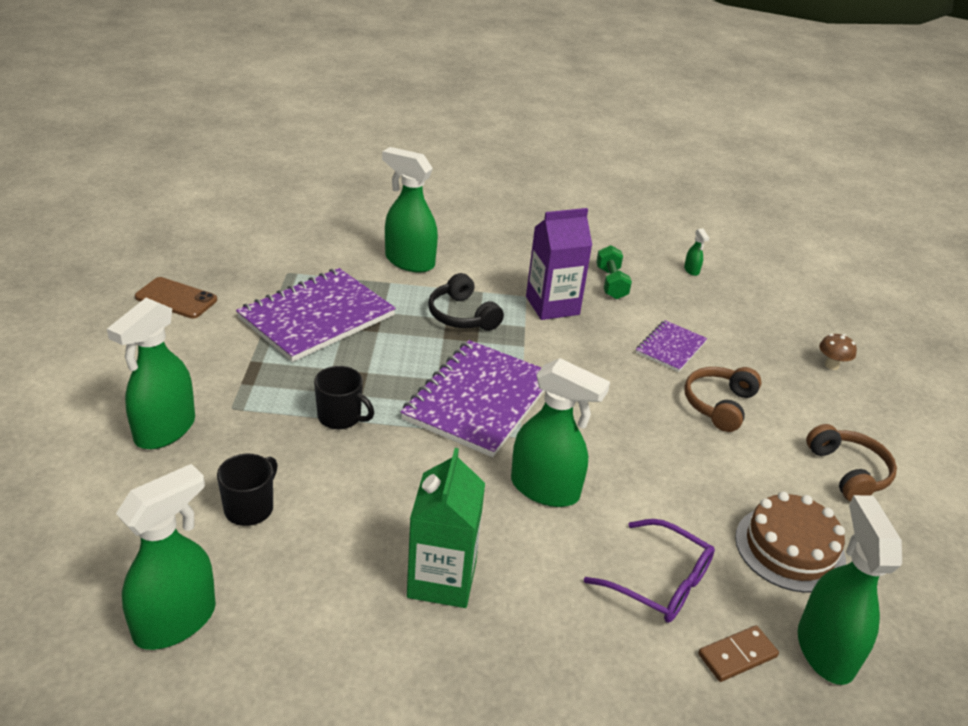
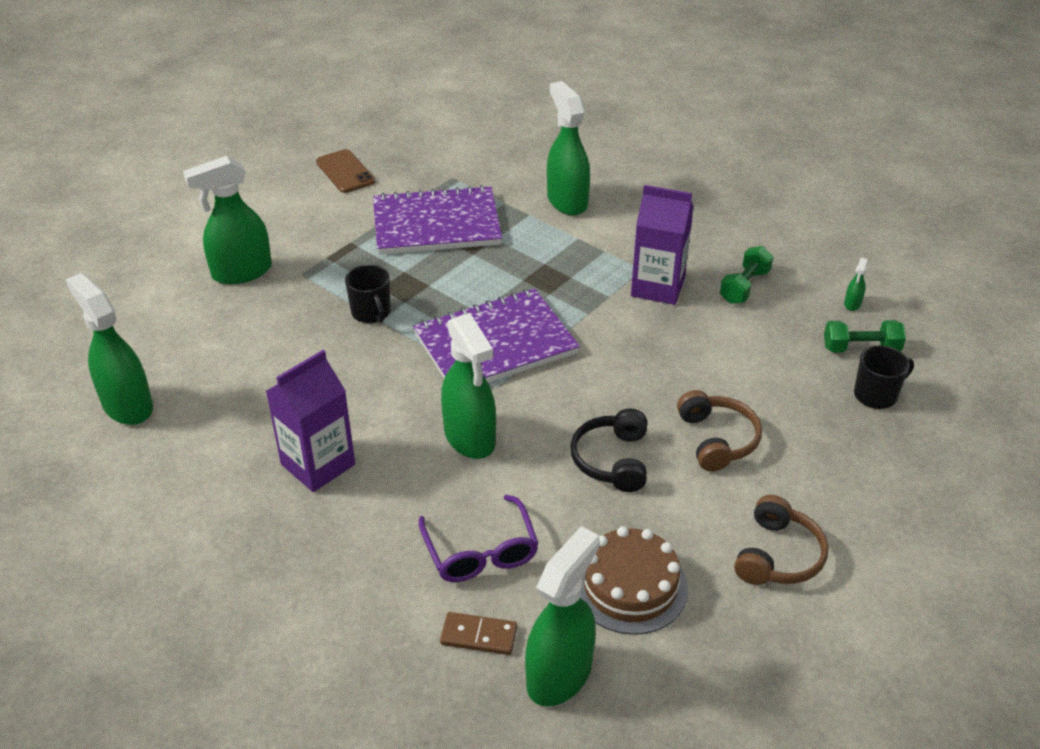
camera: 40 degrees right, 5 degrees up
(176, 621) = (127, 405): green spray bottle -> green spray bottle turned 120 degrees counterclockwise
(250, 508) = (242, 352): black mug -> black mug (876, 395)
(442, 579) = (318, 464): green carton -> purple carton
(462, 315) = (561, 266): black headphones -> black headphones (612, 460)
(670, 348) = (732, 369): purple notebook -> none
(719, 405) = (717, 439): brown headphones -> brown headphones turned 105 degrees clockwise
(730, 299) = (861, 348): none -> green dumbbell
(831, 365) = (896, 455): brown mushroom -> none

